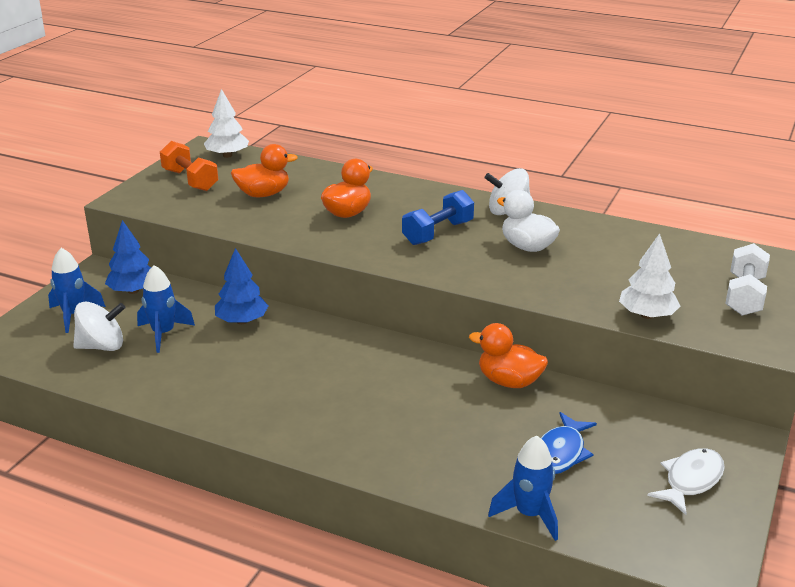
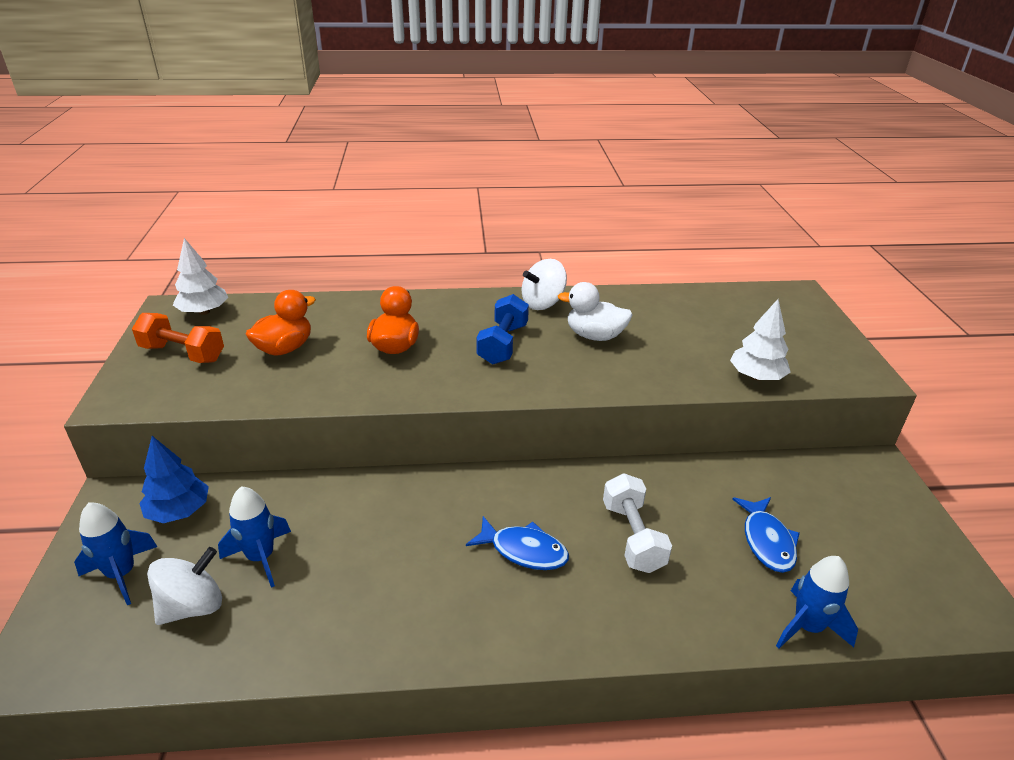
camera: 30 degrees left, 5 degrees up
(242, 321) = (342, 506): blue tree -> none
(348, 390) = (524, 551): none -> blue fish
(509, 381) = (657, 479): orange duck -> none
(691, 480) = (883, 525): white fish -> none
(744, 295) = (802, 333): white dumbbell -> white dumbbell (632, 536)

